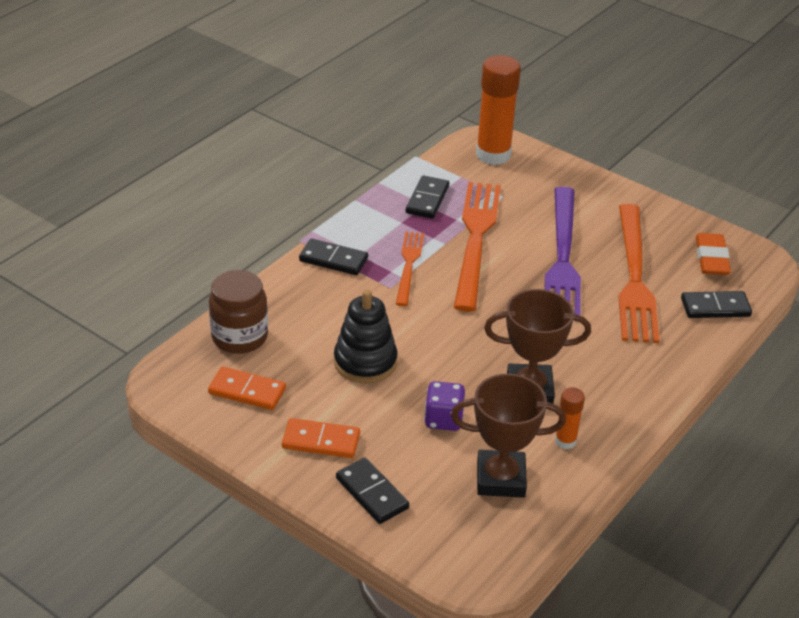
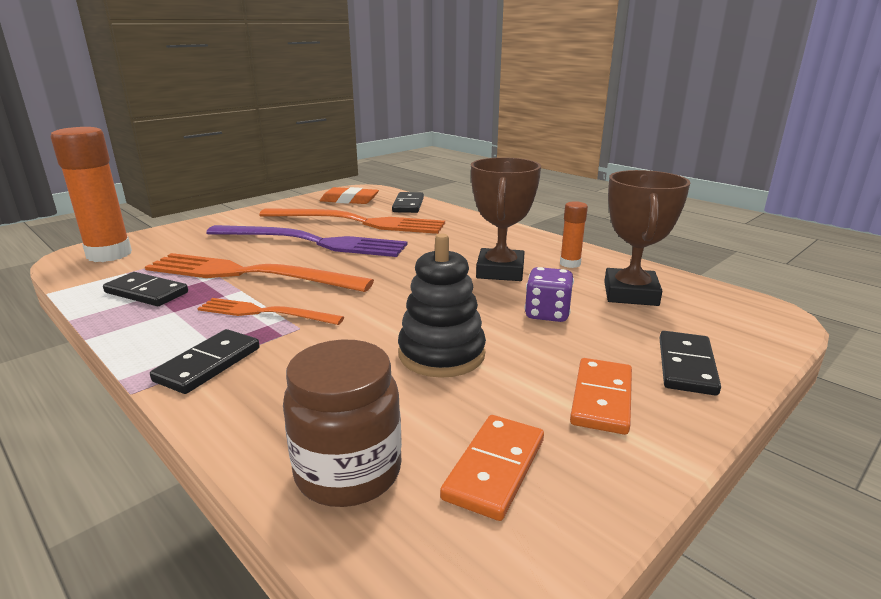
camera: 80 degrees left, 15 degrees down
(372, 493) = (686, 366): black domino -> black domino turned 45 degrees counterclockwise

